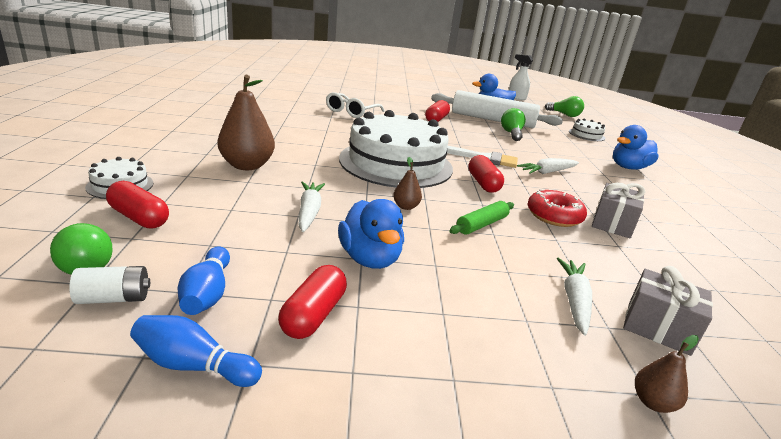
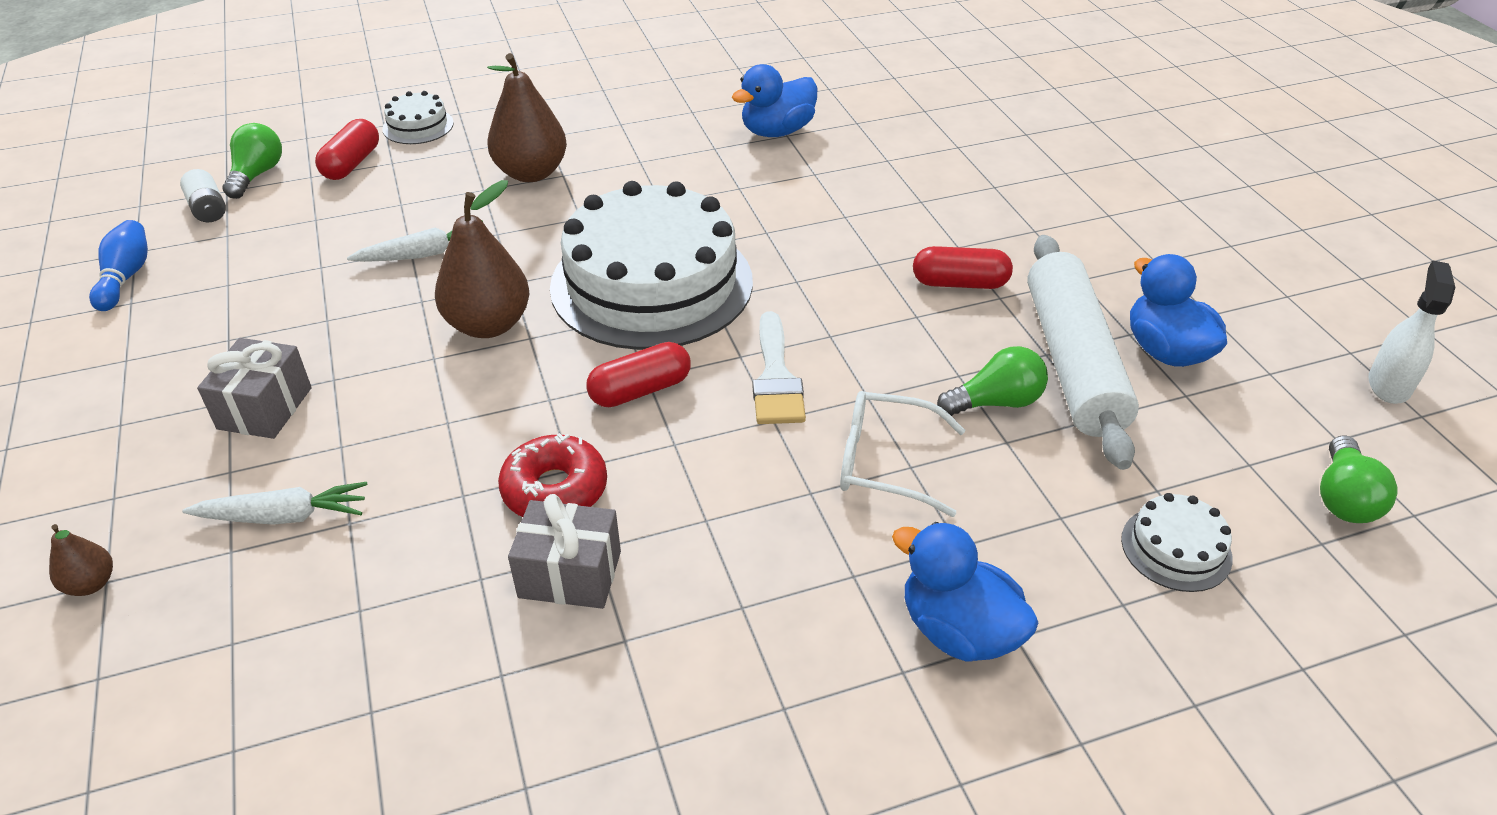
camera: 75 degrees right, 15 degrees up
(85, 263) = (257, 175): green light bulb -> green light bulb turned 150 degrees clockwise
(207, 293) = (226, 248): blue bowling pin -> none
(313, 315) = (206, 316): red capsule -> none
(351, 112) = (870, 184): white glasses -> white glasses (885, 462)
(370, 258) = (327, 326): blue duck -> blue duck (777, 131)
(406, 207) = (488, 325): brown pear -> brown pear, size x2.07
(482, 224) = (472, 406): green rolling pin -> none
(547, 172) = (779, 474): white carrot -> none
(658, 328) = (238, 607): grey gift -> grey gift (265, 408)

